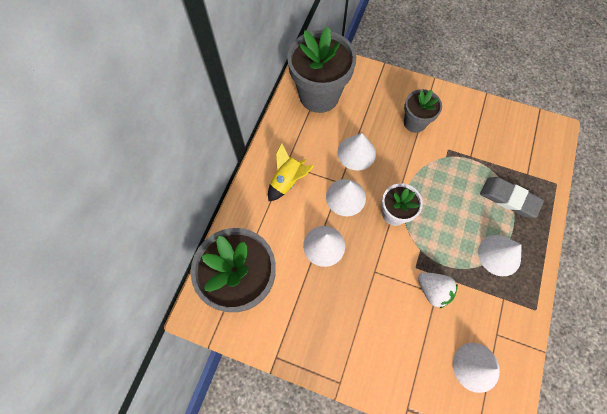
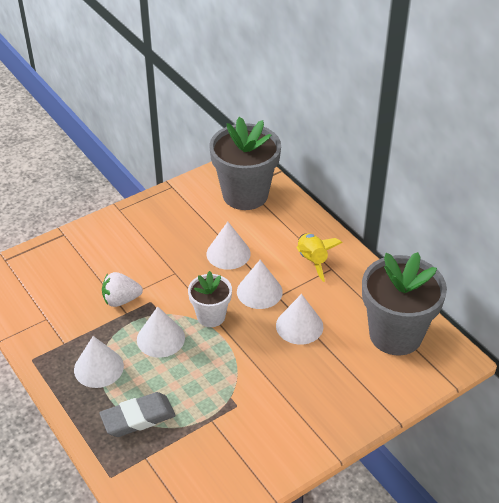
camera: 125 degrees right, 25 degrees down
(414, 122) = (294, 397): grey flower pot -> none
(476, 367) = (42, 289): white cone -> white cone (160, 338)

